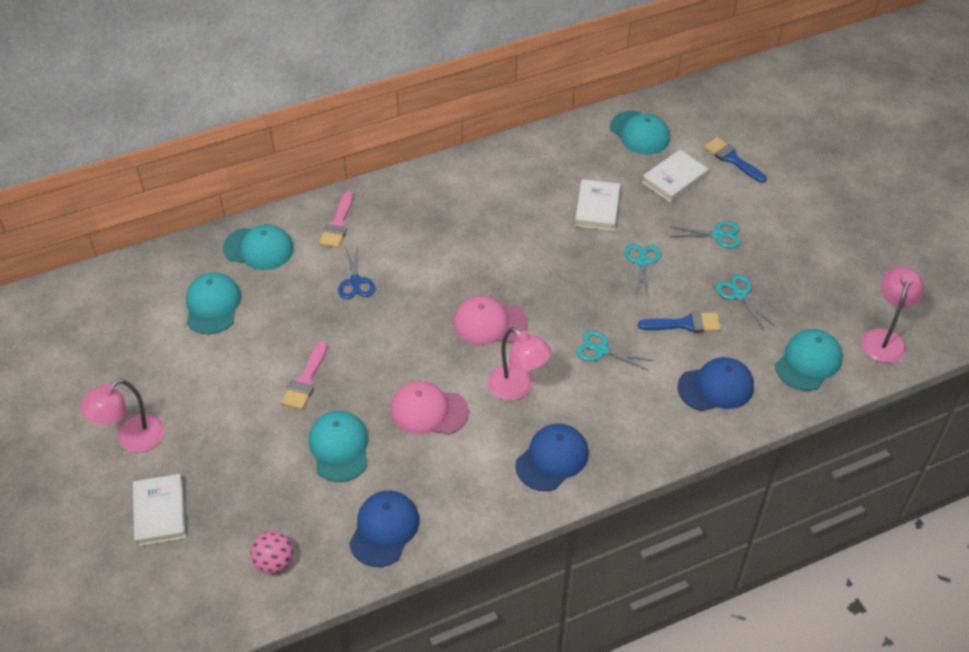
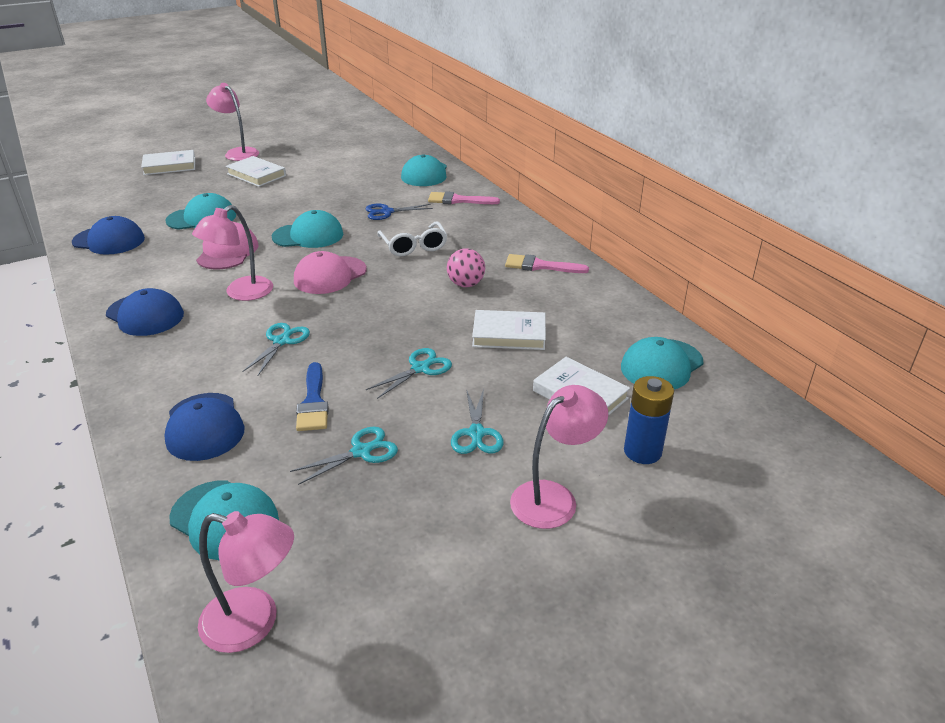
camera: 85 degrees right, 15 degrees down
(213, 305) = (362, 164): turquoise cap -> turquoise cap (308, 235)
(219, 409) = (256, 175): none -> white book
(274, 562) = (103, 204): pink ball -> pink ball (466, 284)
(305, 380) = (277, 201): pink brush -> pink brush (540, 266)
(438, 261) = (414, 246): none -> white glasses
(490, 323) = (330, 275): pink cap -> pink cap turned 135 degrees counterclockwise
(642, 262) = (420, 368): turquoise scissors -> turquoise scissors turned 45 degrees counterclockwise
(732, 159) = (642, 451): blue brush -> blue battery
(776, 204) = (554, 497): none -> pink lamp

